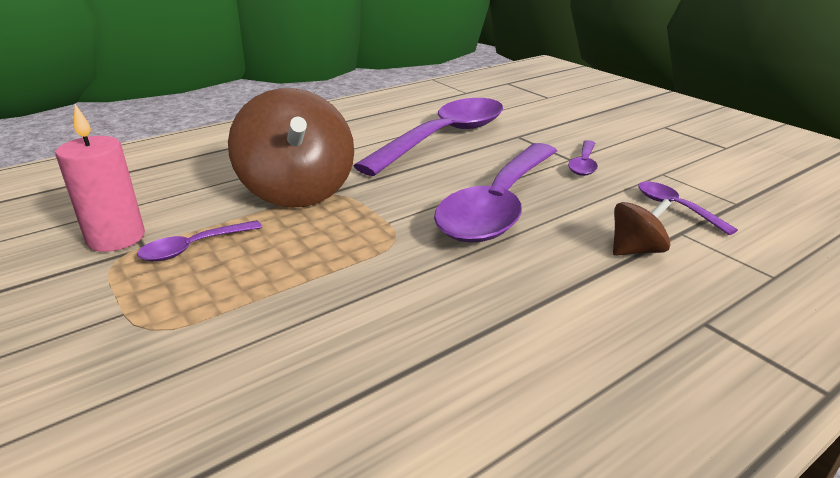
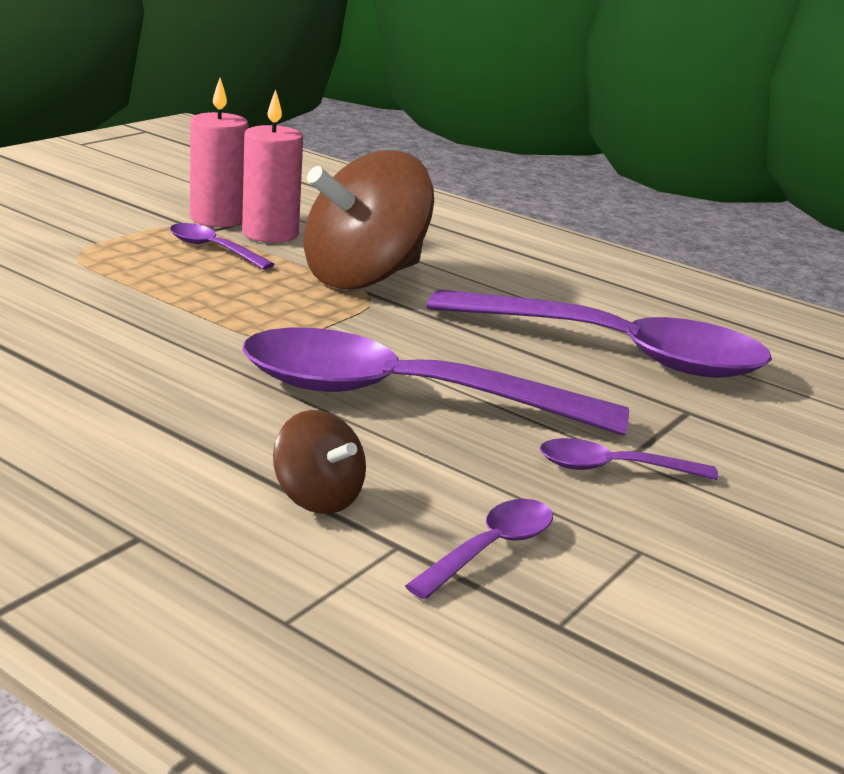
camera: 70 degrees right, 5 degrees down
(176, 217) = (270, 234): none -> pink candle

